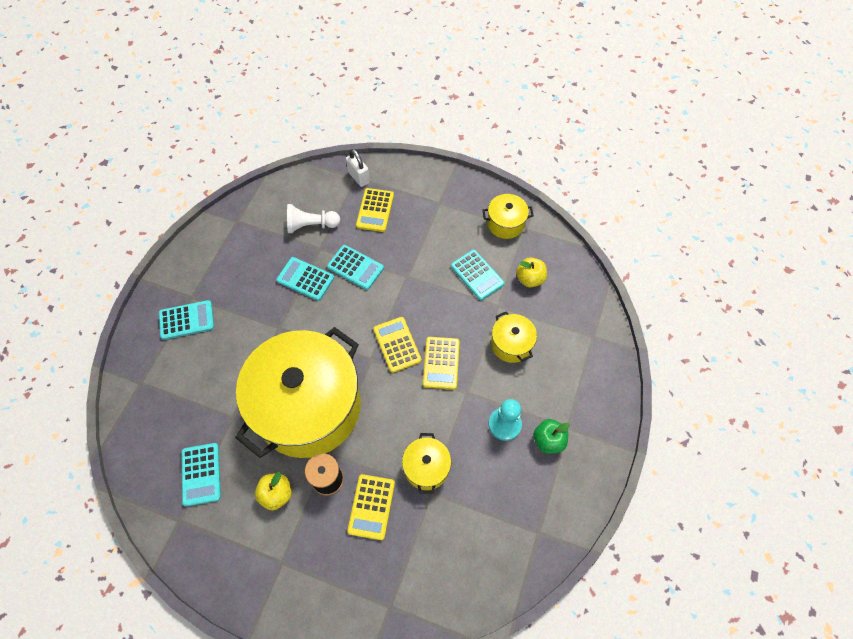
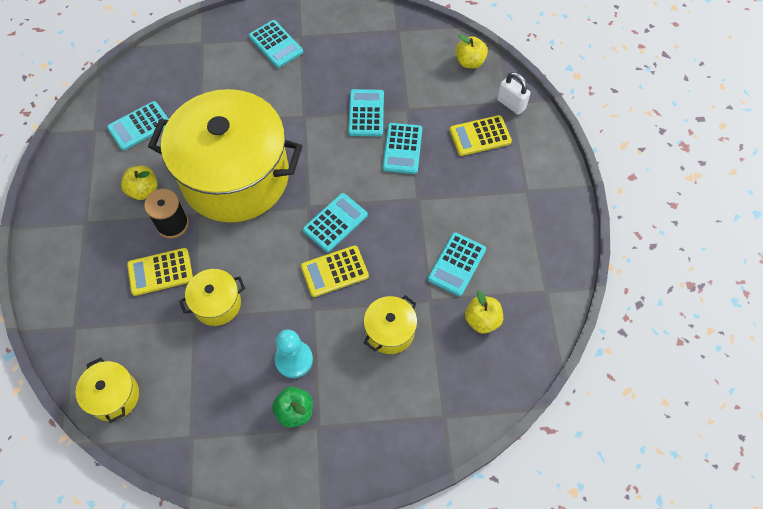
camera: 65 degrees right, 0 degrees up
(302, 186) = (469, 62): none -> yellow apple
(311, 225) = (428, 90): white pawn -> none
(359, 177) = (511, 104): white padlock -> white padlock turned 75 degrees counterclockwise
(397, 345) = (335, 222): yellow calculator -> turquoise calculator
(505, 223) = (540, 267): yellow pot -> yellow pot (114, 396)

